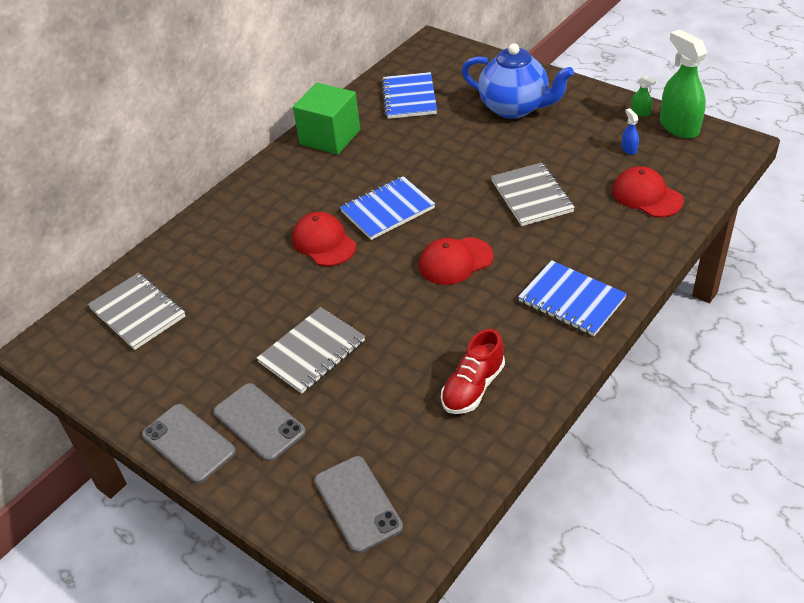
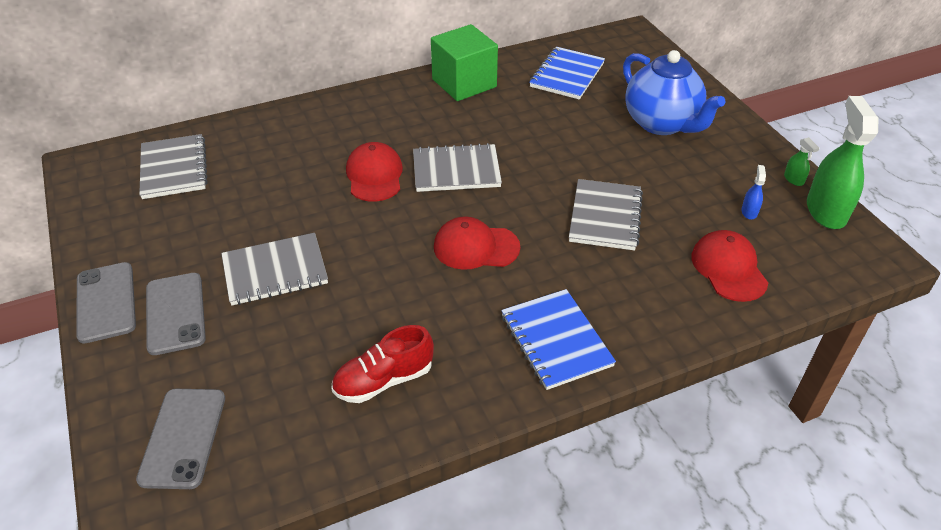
camera: 25 degrees right, 0 degrees up
(387, 210) = (456, 170): blue notebook -> grey notebook

